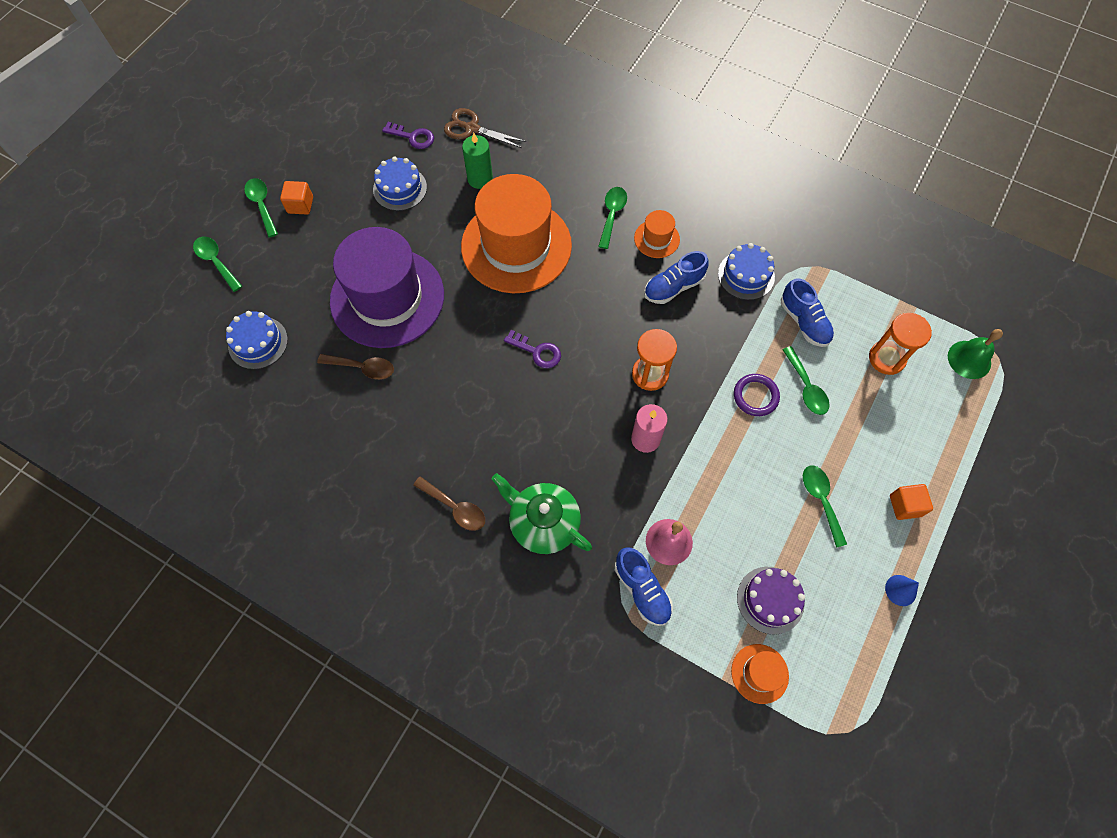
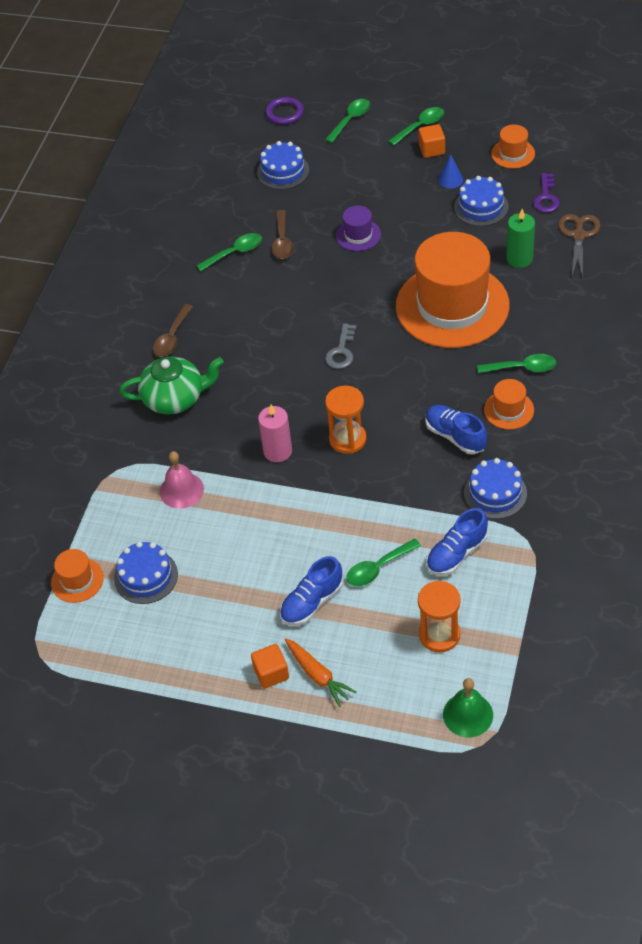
camera: 80 degrees right, 15 degrees down
(342, 144) = (513, 154): none -> orange hat
(387, 298) = (358, 235): purple hat -> purple hat, size x0.42
(537, 351) = (341, 351): purple key -> grey key
(543, 522) = (175, 398): green teapot -> green teapot turned 60 degrees clockwise
(642, 590) = (132, 480): blue shoe -> blue shoe (312, 602)
(755, 396) = (353, 527): purple ring -> purple ring (284, 113)
(770, 600) = (146, 576): purple cake -> blue cake
(821, 500) = (256, 601): green spoon -> green spoon (235, 253)
(900, 590) = (181, 680): blue cone -> blue cone (450, 179)
(913, 466) = (318, 675): none -> orange carrot

